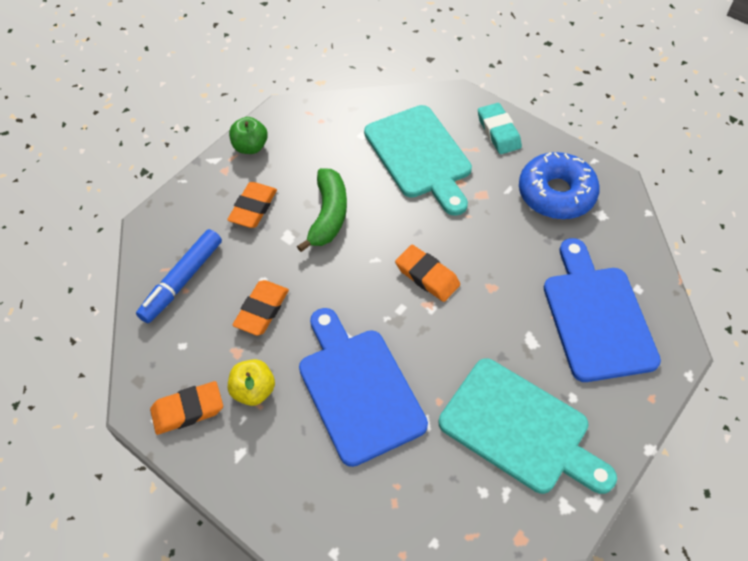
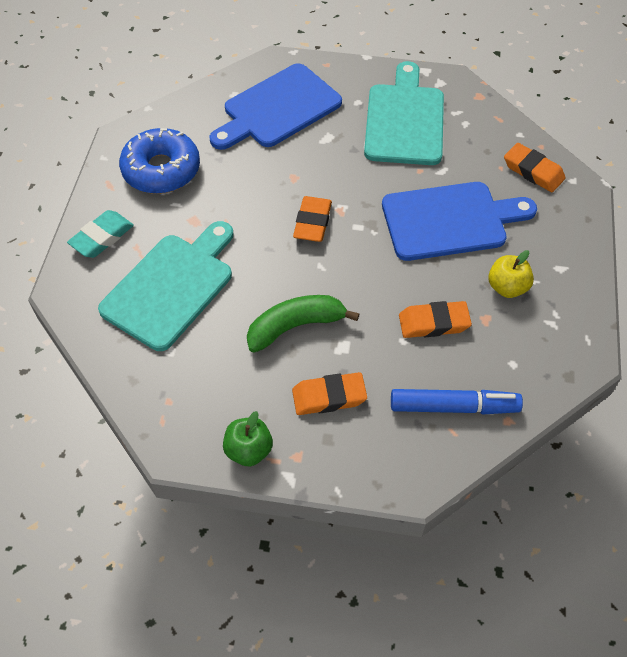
camera: 120 degrees left, 0 degrees up
(188, 410) = (560, 322): orange eraser -> orange eraser (533, 171)
(358, 389) = (450, 221): blue cutting board -> blue cutting board turned 135 degrees counterclockwise

